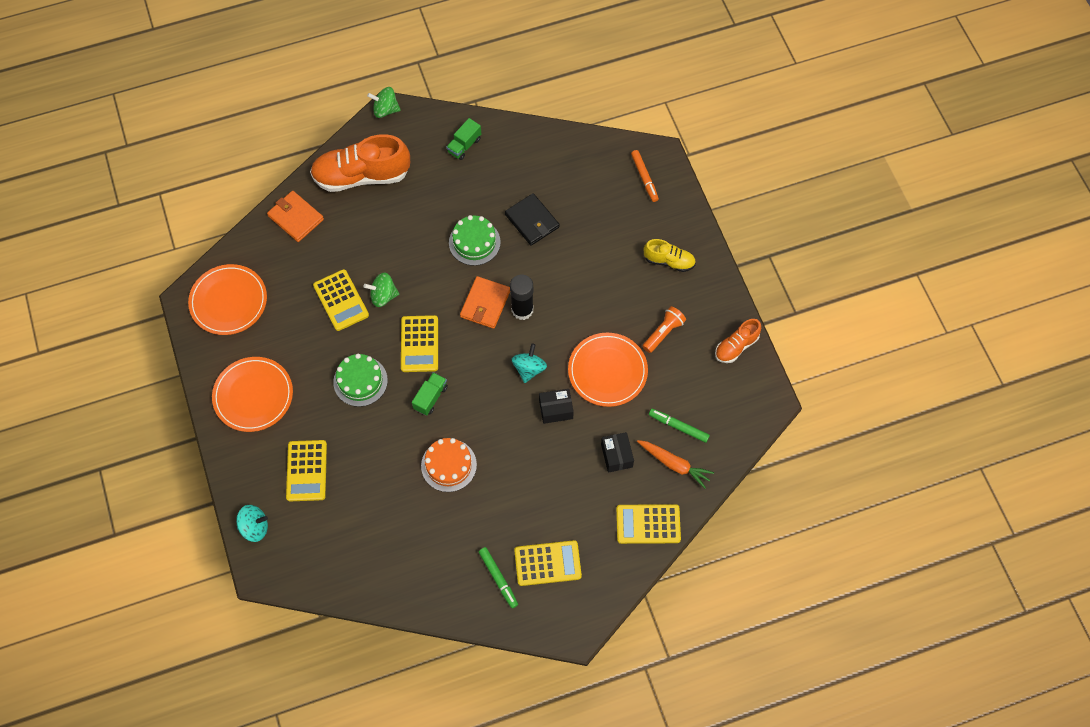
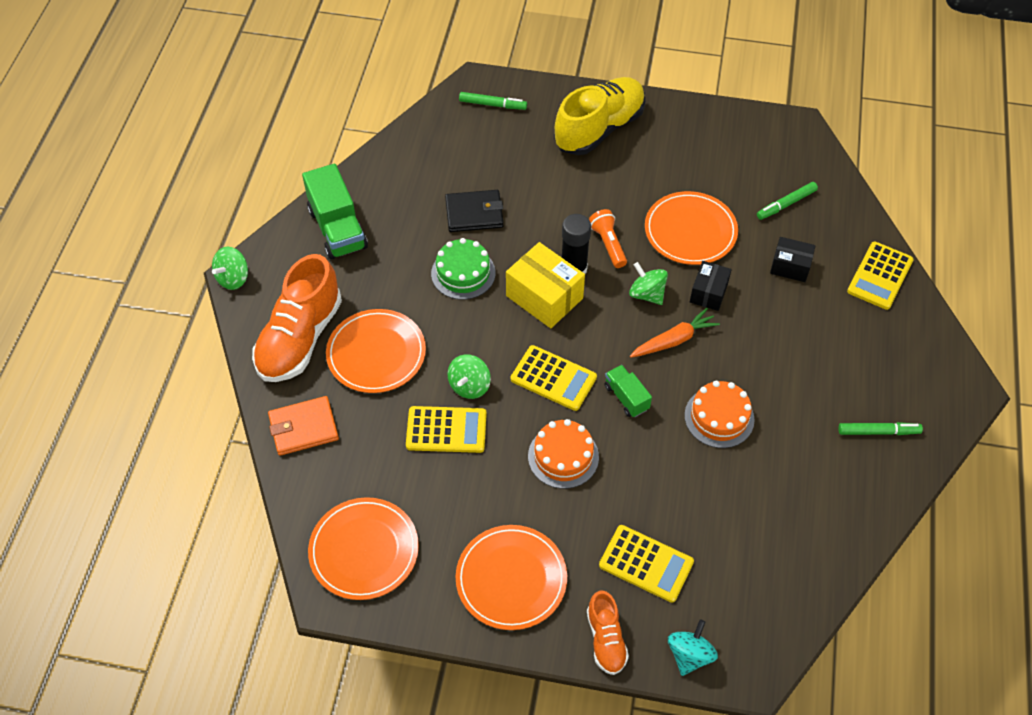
camera: 60 degrees left, 10 degrees down
(360, 381) = (563, 456): green cake -> orange cake
(376, 226) = (376, 353): none -> orange plate
(464, 145) = (337, 229): green truck -> green truck, size x1.82
(485, 304) = (544, 297): orange wallet -> yellow box
(529, 369) = (647, 294): turquoise spinning top -> green spinning top
(547, 563) = (882, 379): yellow calculator -> none
(644, 178) = (493, 105): orange marker -> green marker
(663, 333) = (675, 169): orange flashlight -> orange flashlight (608, 244)
(669, 261) = (599, 129): yellow shoe -> yellow shoe, size x1.92
(674, 464) = (825, 226): orange carrot -> orange carrot (674, 340)
(736, 346) = (725, 123): orange shoe -> orange shoe (606, 639)

